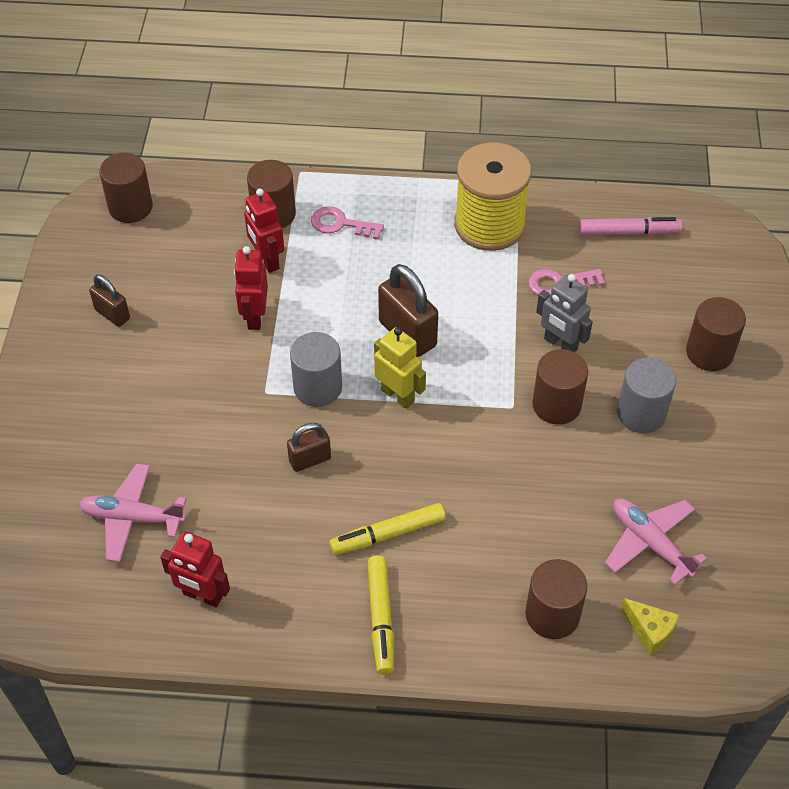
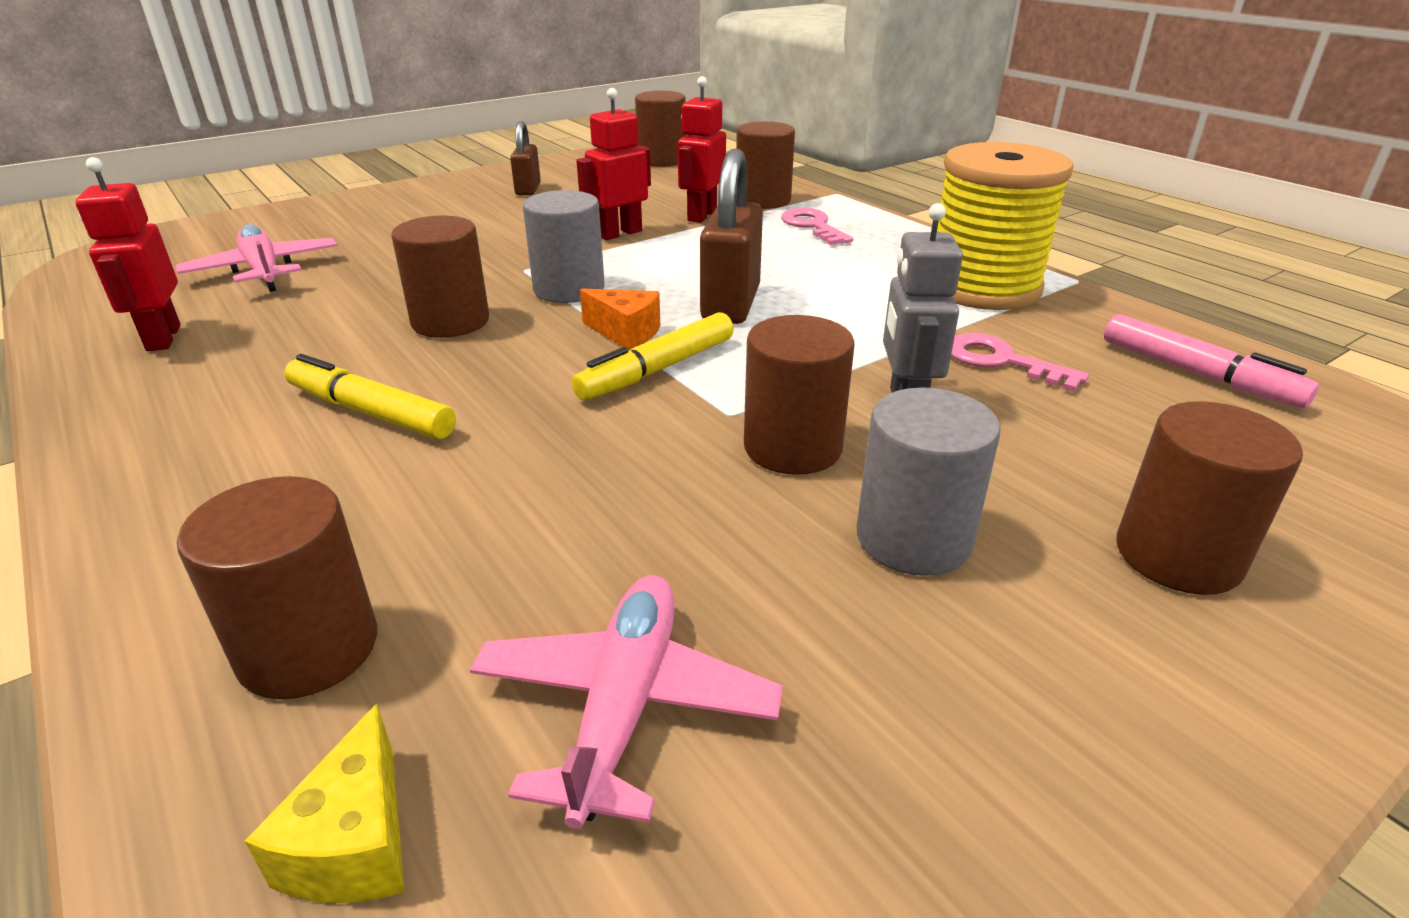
camera: 50 degrees right, 20 degrees down
(310, 460) = (450, 322): brown padlock -> brown cylinder
(381, 618) = (191, 467): yellow marker -> yellow marker (657, 370)
(398, 395) = (626, 333): yellow robot -> orange cheese

